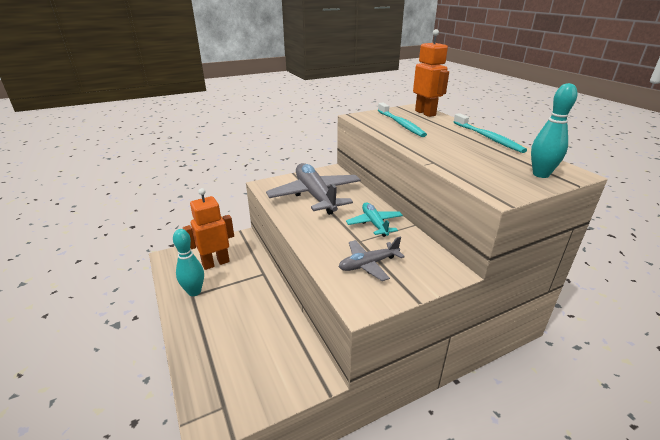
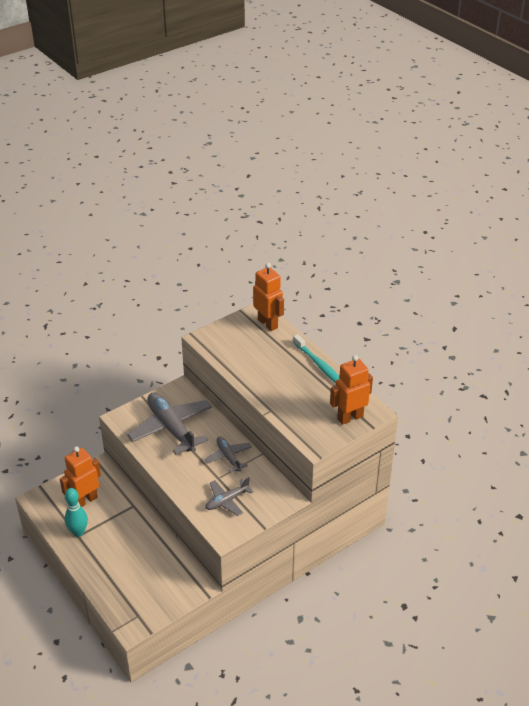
camera: 10 degrees left, 10 degrees up
(374, 224) = (228, 457): turquoise plane -> grey plane
(401, 124) = (244, 350): turquoise toothbrush -> none
(540, 174) = (350, 417): turquoise bowling pin -> orange robot

